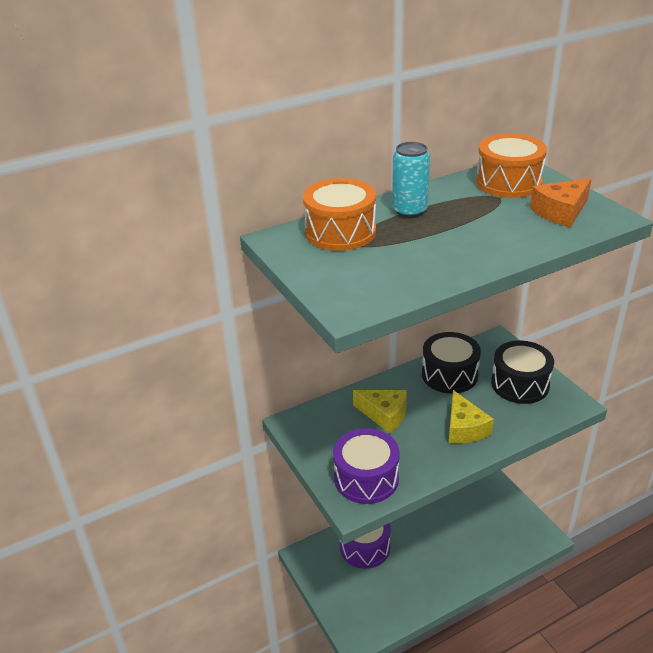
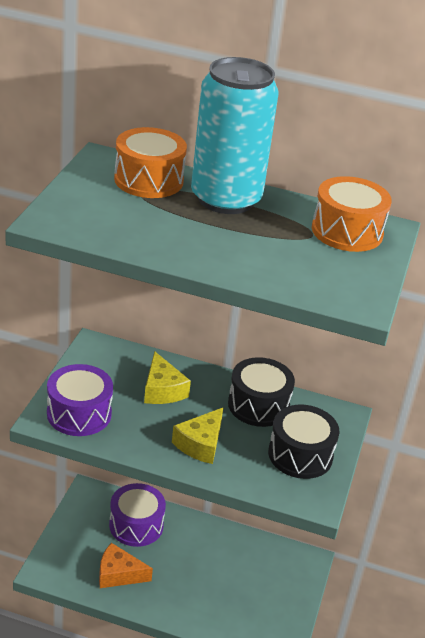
camera: 40 degrees right, 0 degrees up
(409, 211) = (226, 199): turquoise can -> turquoise can, size x1.98
(561, 212) = (332, 274): orange cheese -> orange cheese (118, 574)

